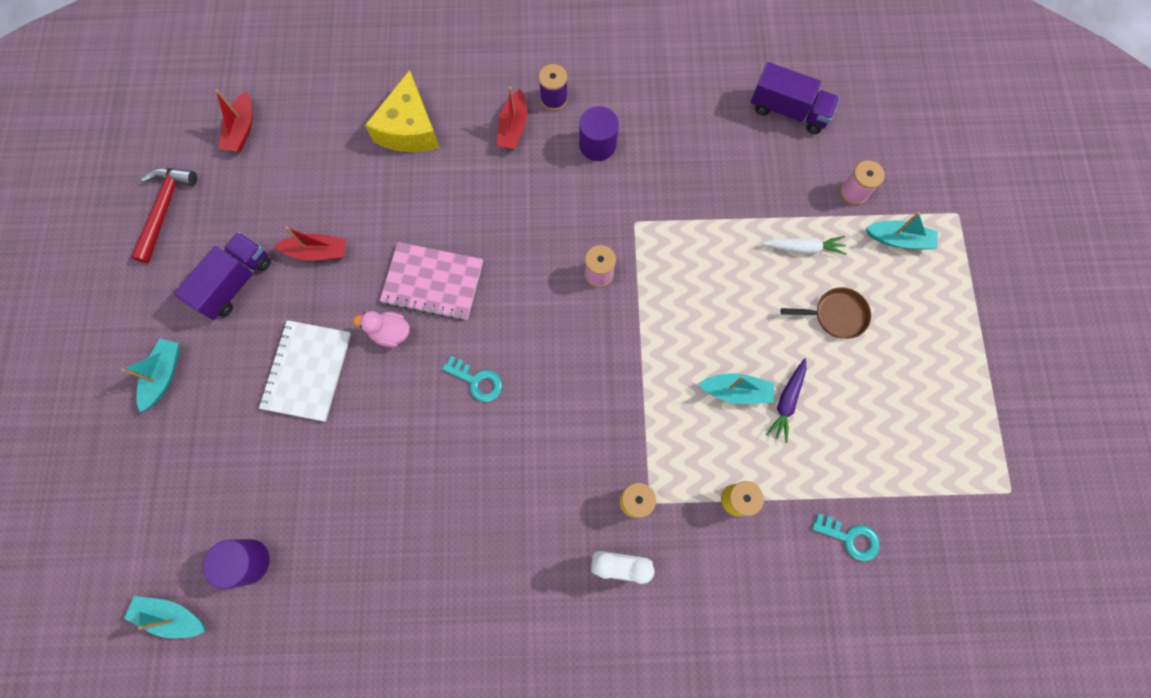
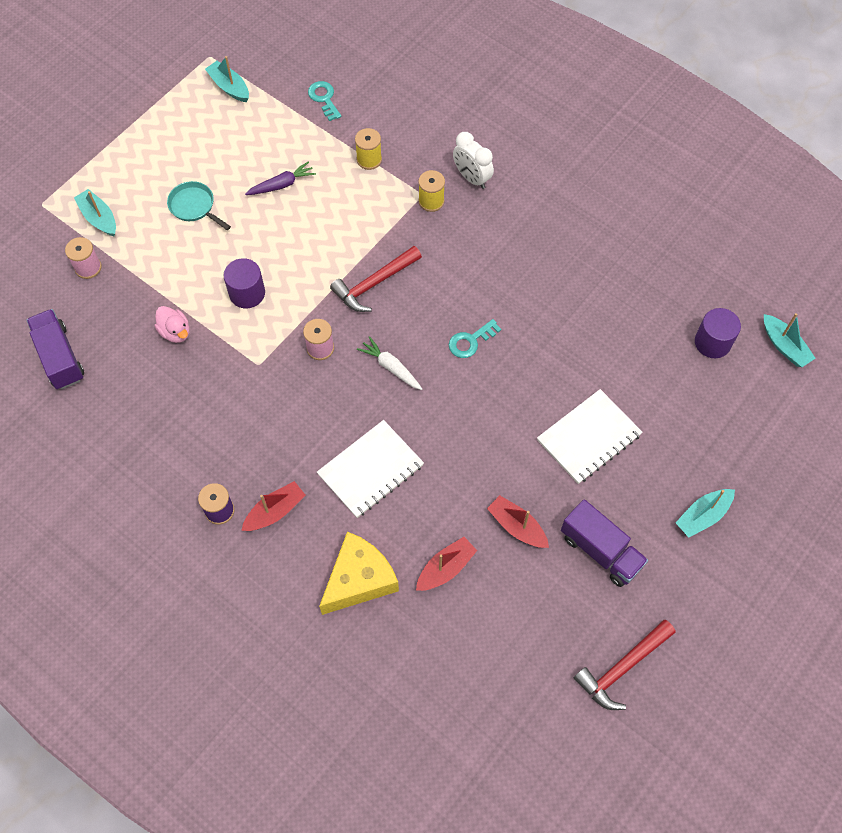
camera: 140 degrees left, 10 degrees down
(235, 283) = (600, 551): purple truck -> purple truck turned 120 degrees counterclockwise
(242, 130) = (504, 698): red boat -> red boat (445, 568)
(390, 333) = (506, 419): pink duck -> pink duck (175, 332)
(433, 282) = (445, 433): pink notebook -> none
(468, 209) = (370, 470): none -> white notebook
(477, 381) = (470, 341): turquoise key -> turquoise key turned 105 degrees counterclockwise
(597, 145) = (225, 444): purple cylinder -> purple cylinder (247, 293)
(609, 368) = (374, 284): none -> red hammer
(736, 391) = (306, 212): turquoise boat -> turquoise boat (229, 87)
(803, 248) = (165, 259): white carrot -> white carrot (391, 367)
(836, 315) = (194, 206): brown pan -> turquoise pan

